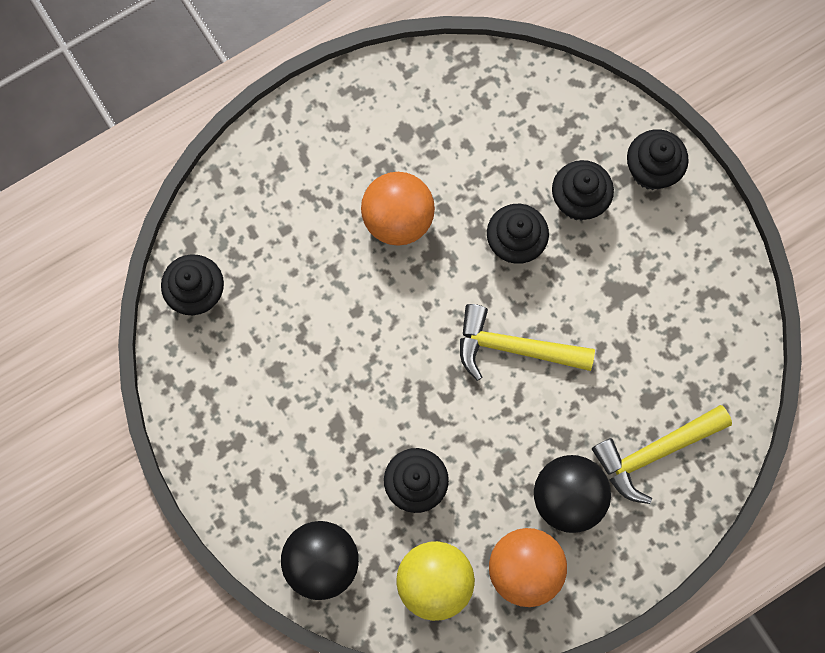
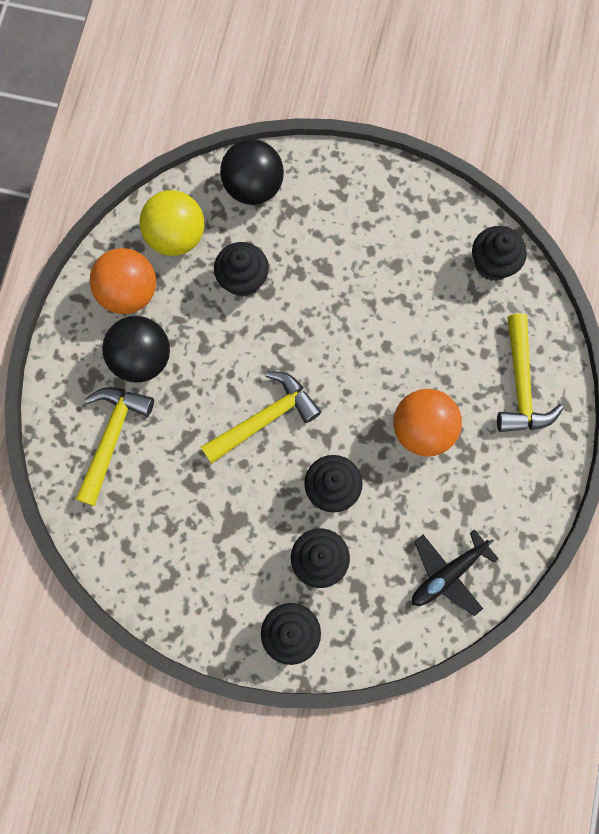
camera: 135 degrees right, 0 degrees up
(285, 178) = (521, 385): none -> yellow hammer
(491, 101) = (448, 574): none -> black plane

